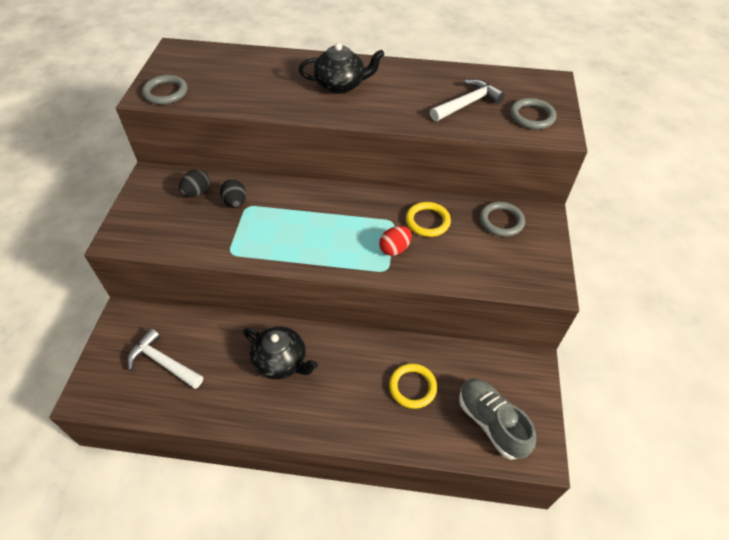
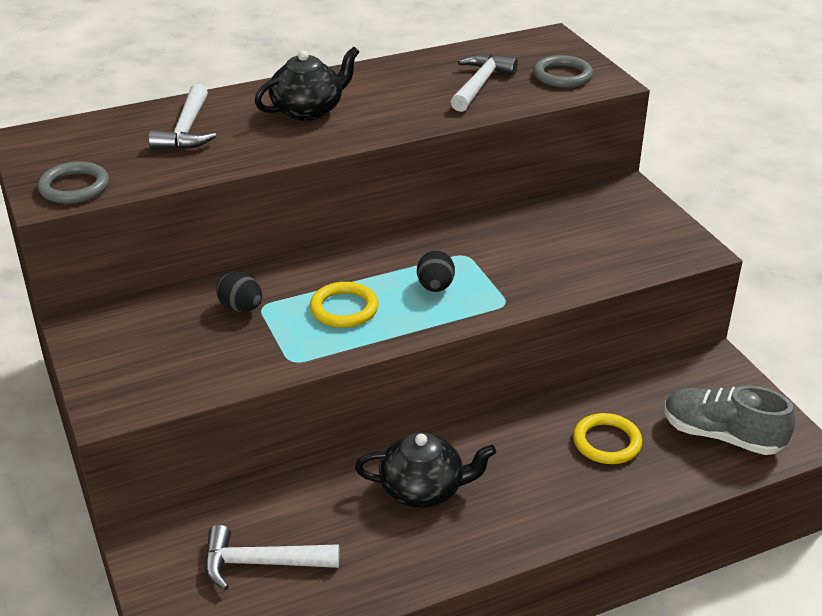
camera: 30 degrees left, 15 degrees down
(197, 193) = (173, 317): black egg -> black egg (435, 287)
(259, 75) = (187, 130): none -> white hammer
(394, 249) = (495, 280): red egg -> none
(427, 221) = (506, 240): yellow ring -> yellow ring (344, 309)
(501, 221) = (588, 210): grey ring -> none

